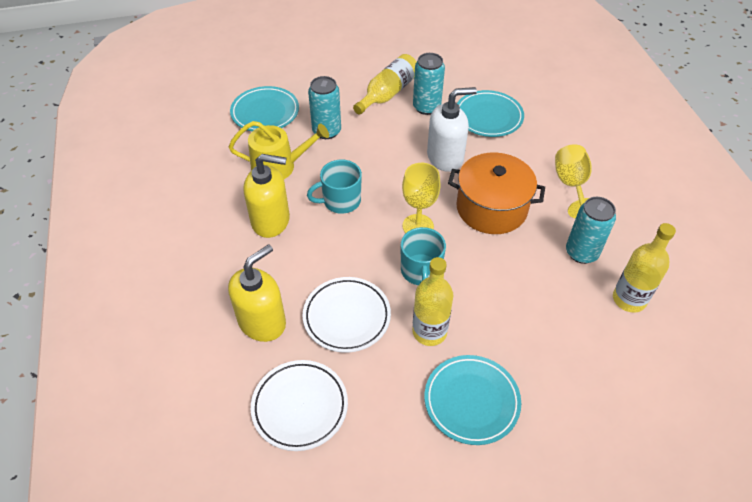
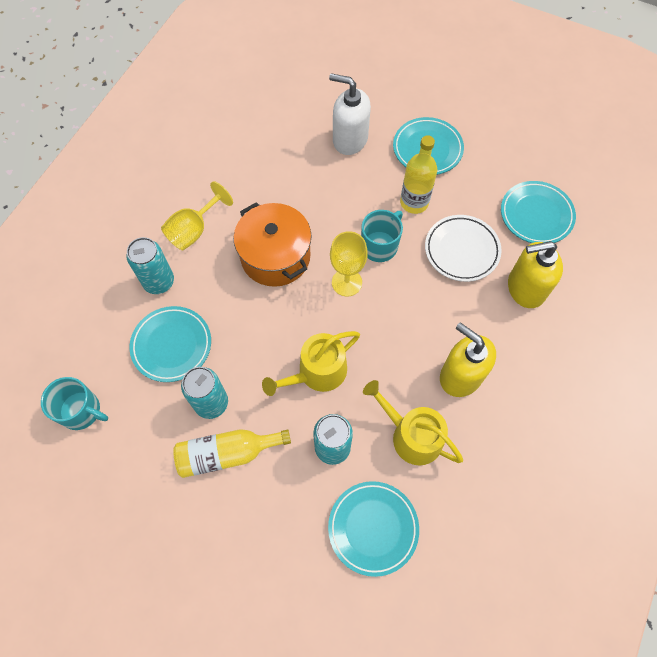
camera: 140 degrees left, 15 degrees up
(300, 407) = (536, 215): white plate -> turquoise plate
(340, 201) = (387, 352): turquoise mug -> turquoise mug (81, 411)
(378, 160) = (317, 372): none -> yellow watering can
(445, 157) = (257, 330): white soap dispenser -> white soap dispenser (349, 139)
(581, 253) = (255, 179): turquoise can -> turquoise can (159, 282)
(629, 299) = (266, 134): yellow bottle -> none

